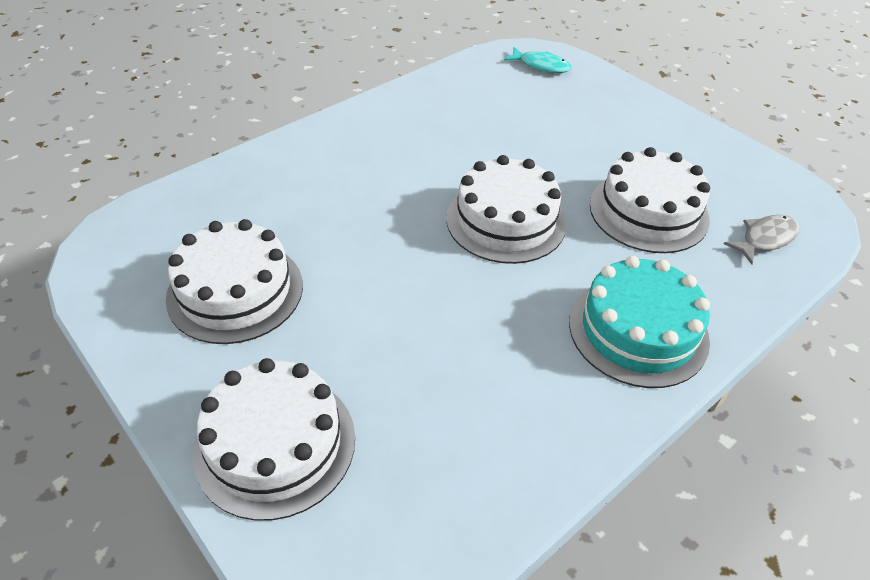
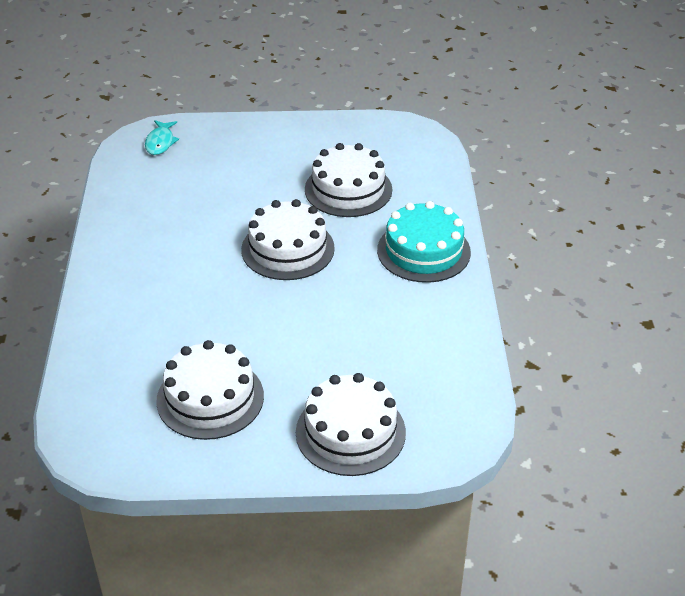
camera: 50 degrees left, 5 degrees down
(541, 66) = (160, 142): turquoise fish -> turquoise fish turned 120 degrees clockwise
(765, 239) = (417, 163): grey fish -> none

